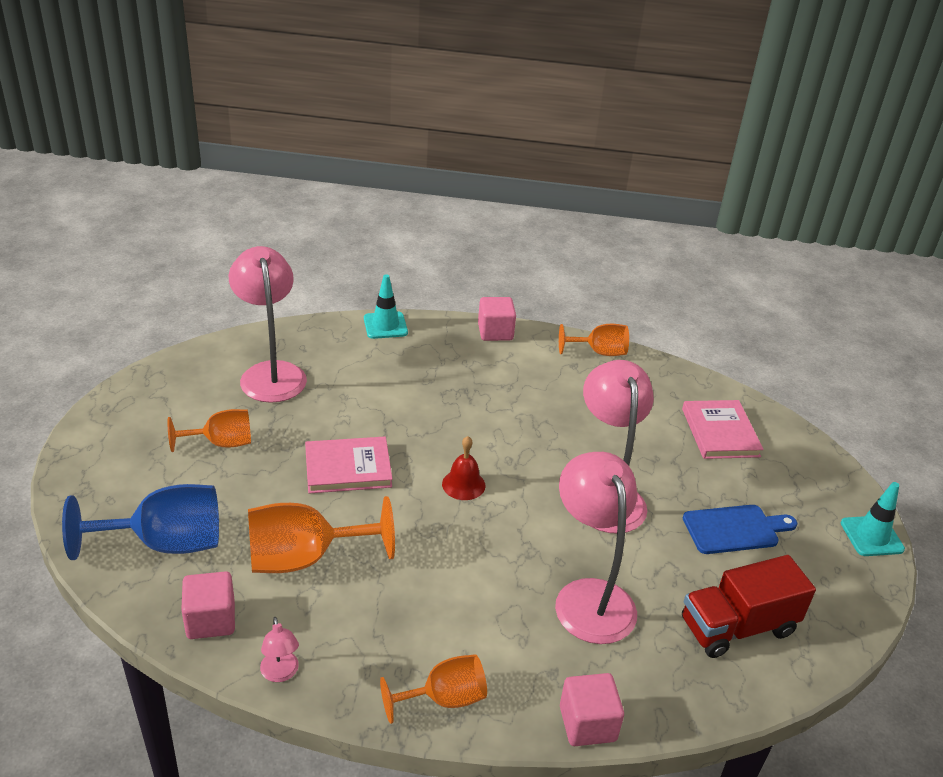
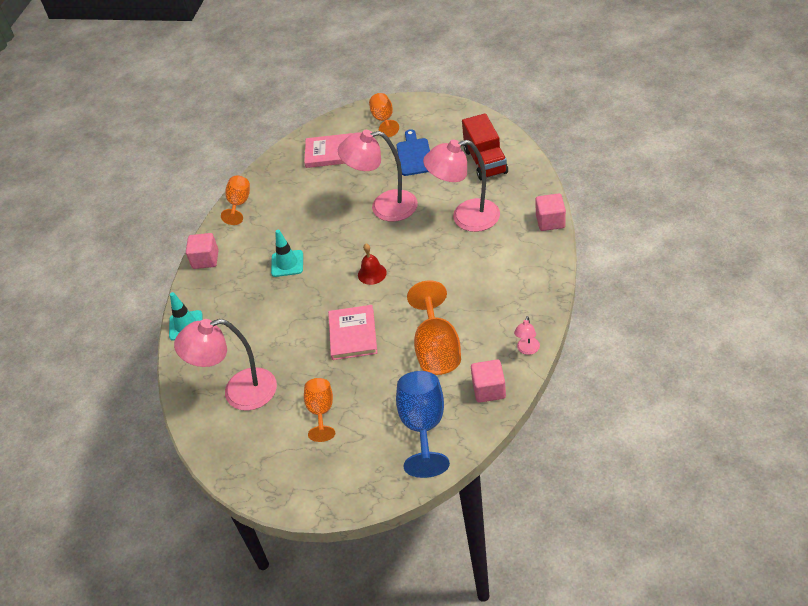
camera: 75 degrees left, 10 degrees up
(281, 673) = (527, 350): pink lamp -> pink lamp turned 120 degrees clockwise
(444, 699) = (539, 277): orange goblet -> orange goblet (383, 120)
(871, 536) = (420, 104): turquoise traffic cone -> turquoise traffic cone (287, 263)

